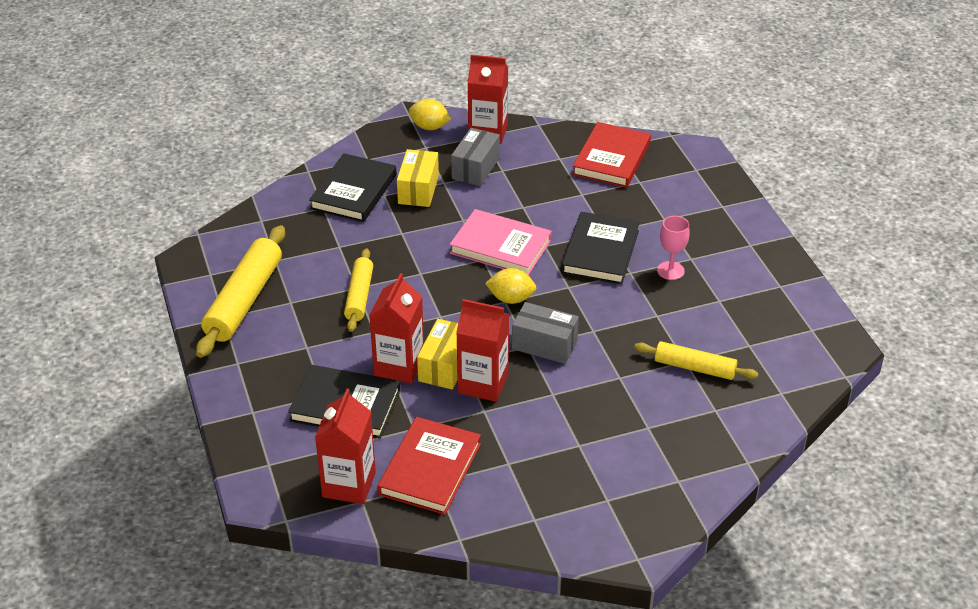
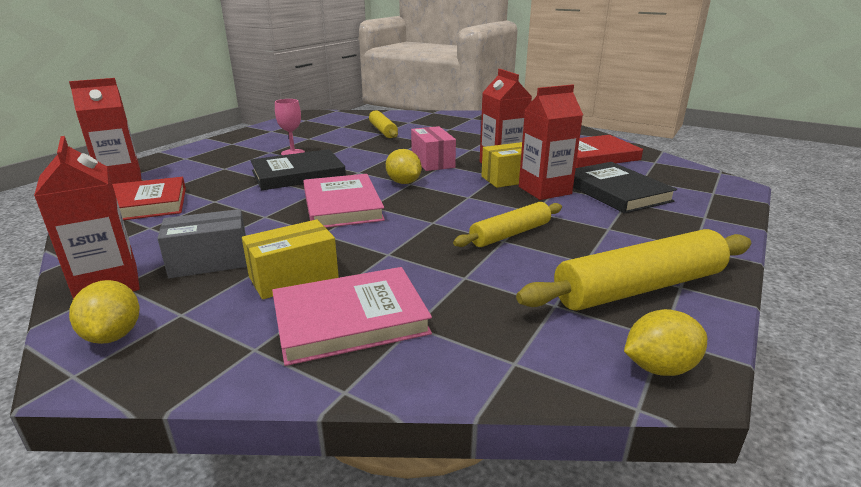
camera: 130 degrees left, 15 degrees down
(201, 257) = (659, 367): none -> yellow lemon
(349, 484) = (656, 168): red carton -> red carton (121, 179)
(353, 192) = (350, 319): black book -> pink book
(544, 345) = (432, 161): grey box -> pink box

